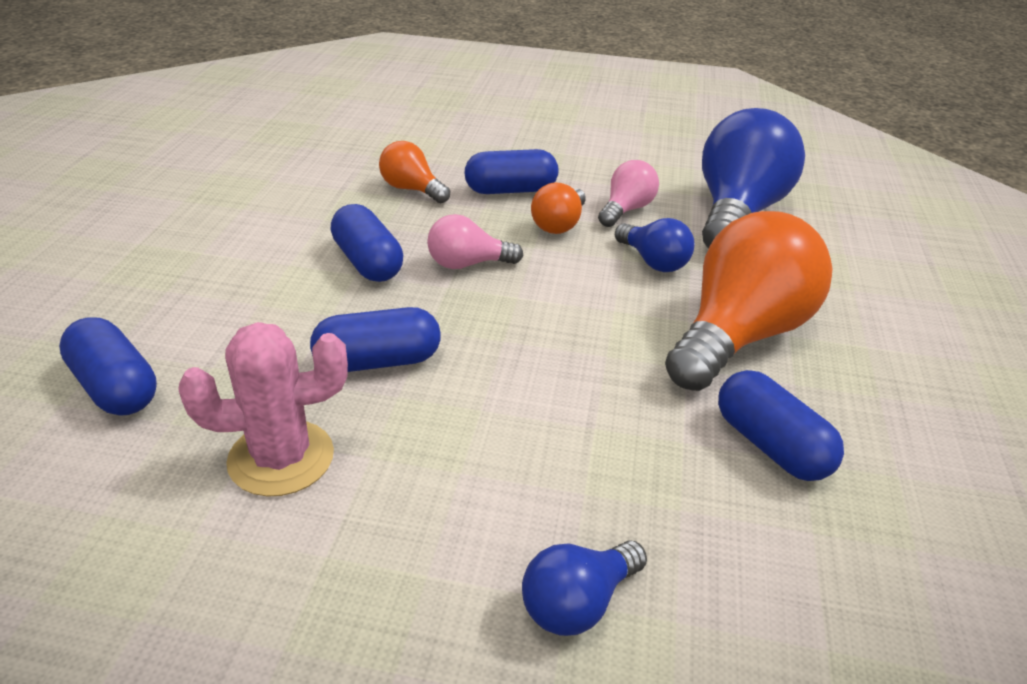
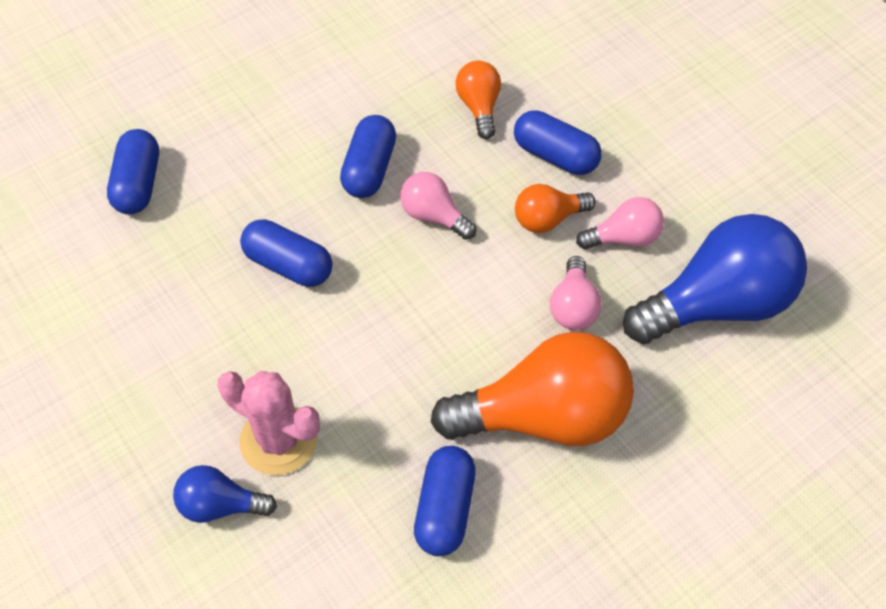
camera: 45 degrees right, 20 degrees up
(281, 458) = (173, 300): pink cactus -> pink cactus (278, 440)
(653, 262) = (573, 306): blue light bulb -> pink light bulb

